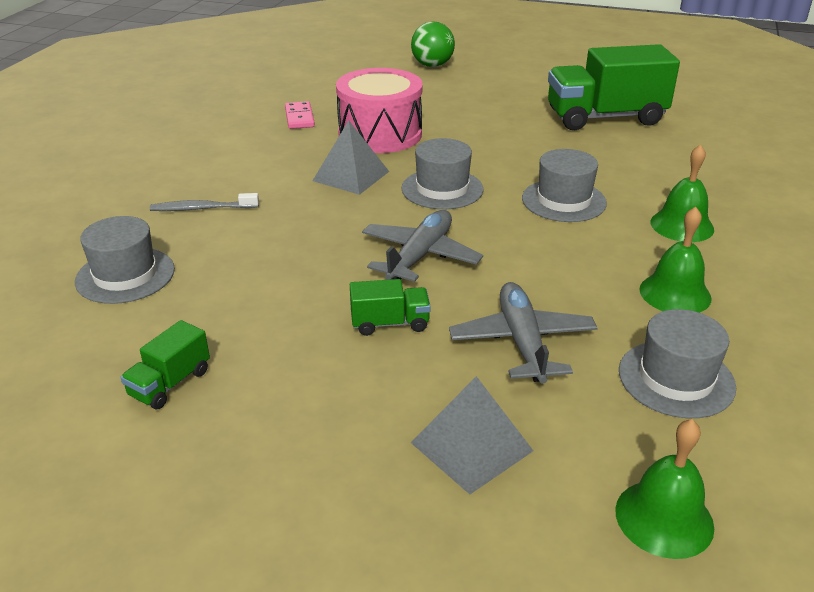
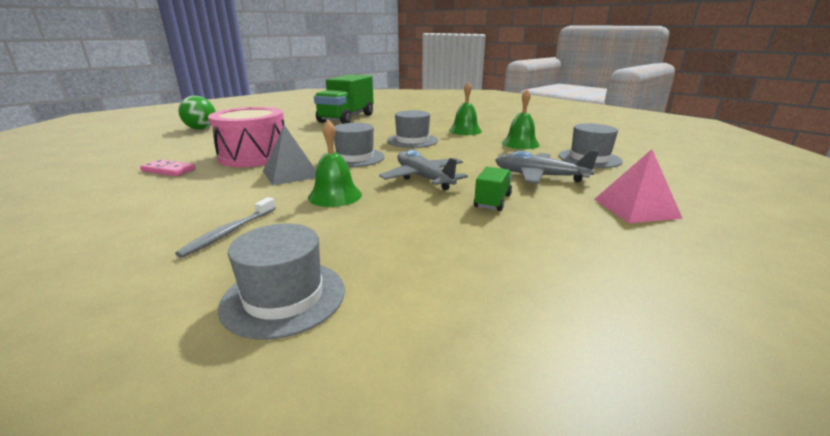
camera: 60 degrees left, 10 degrees down
(170, 383) = (511, 304): green truck -> none
(471, 446) = (635, 208): grey pyramid -> pink pyramid
(664, 518) = (698, 184): green bell -> green bell (335, 196)

